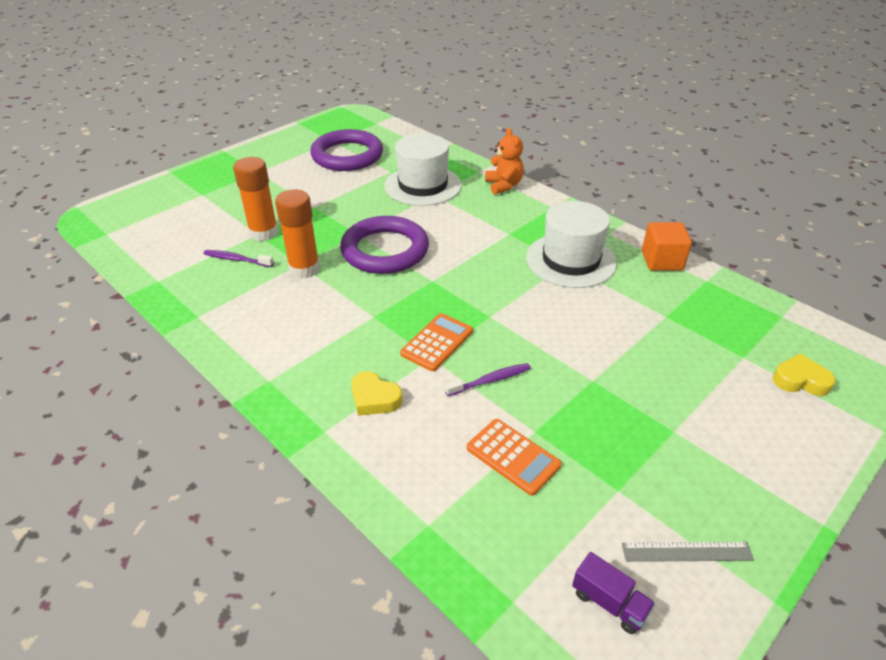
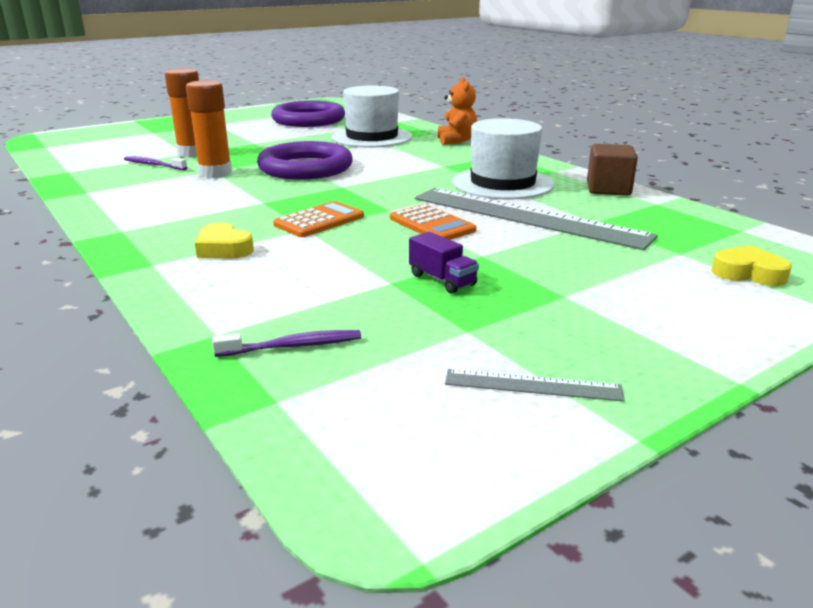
camera: 10 degrees right, 15 degrees down
(490, 380) = (361, 247): purple toothbrush -> purple toothbrush (293, 346)
(513, 456) = (352, 297): orange calculator -> orange calculator (432, 224)
(609, 315) = (527, 217): none -> grey ruler
(609, 602) = (402, 415): purple truck -> purple truck (442, 280)
(661, 261) = (608, 189): orange cube -> brown cube

